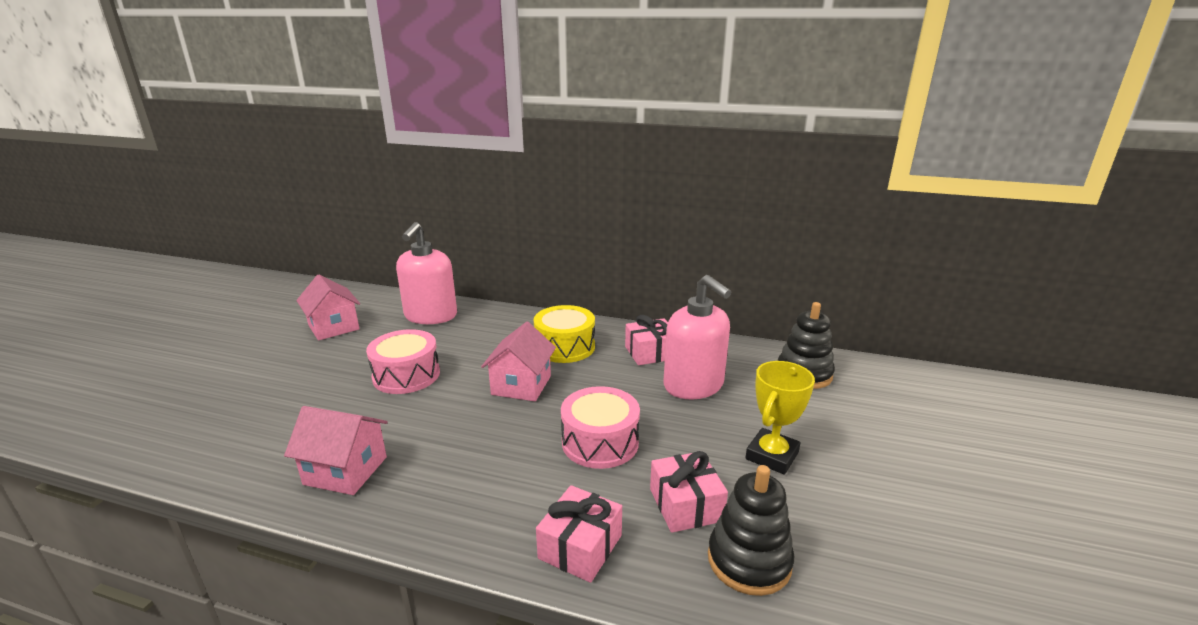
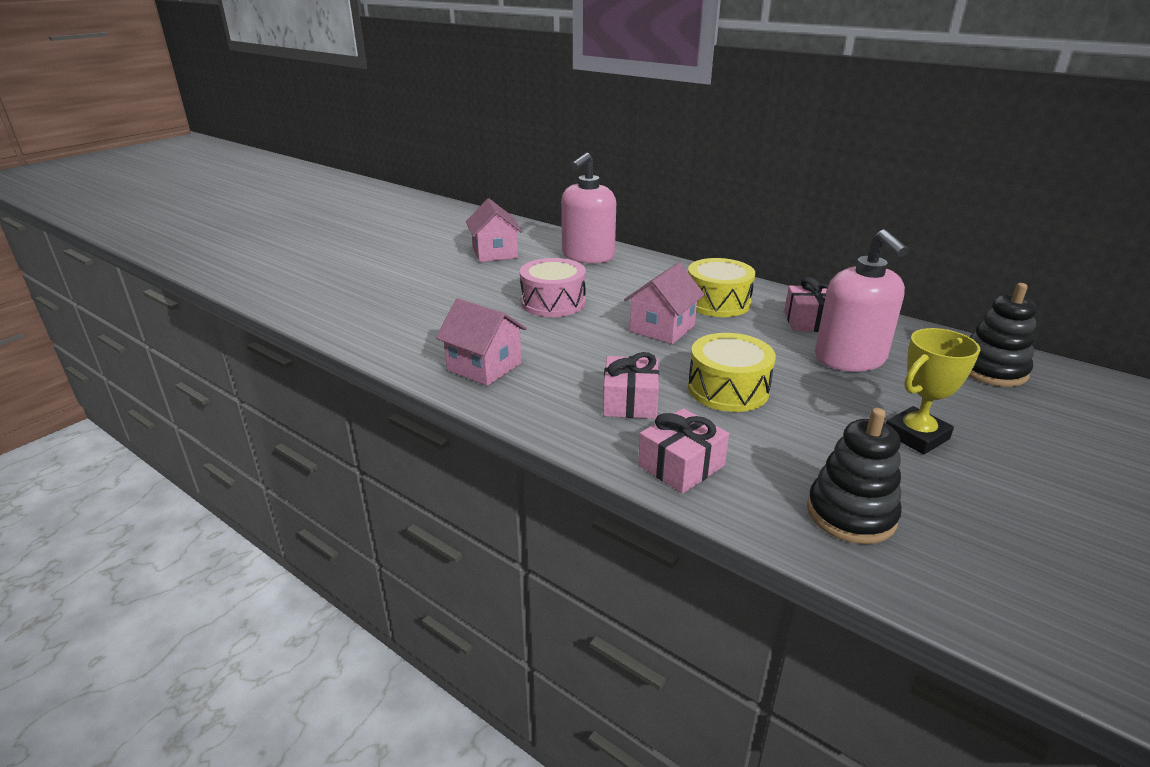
camera: 20 degrees right, 5 degrees up
(600, 442) = (728, 389): pink drum -> yellow drum
(685, 505) = (800, 456): pink gift -> pink gift (630, 402)

